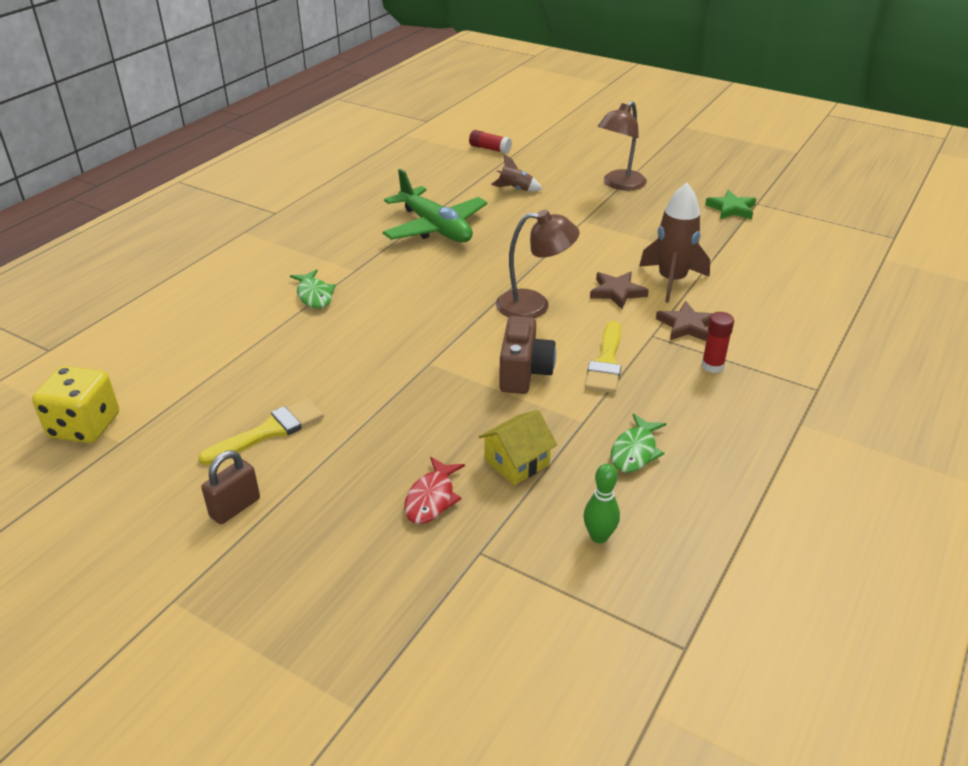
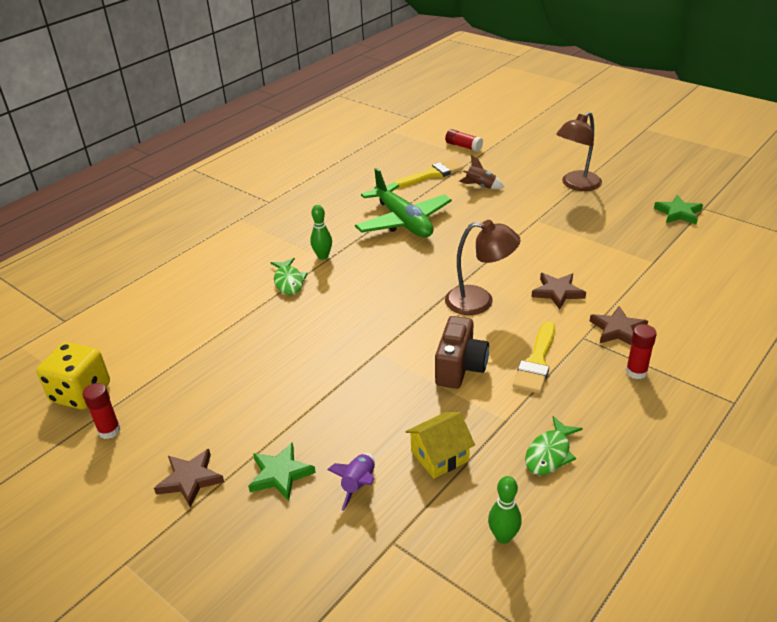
camera: 10 degrees right, 0 degrees up
(127, 464) = (109, 431): none -> red glue stick
(235, 508) = (190, 479): brown padlock -> brown star
(269, 431) = (230, 409): yellow brush -> yellow brush (431, 174)
(340, 494) = (280, 474): none -> green star
(349, 267) = (323, 256): none -> green bowling pin
(431, 498) = (358, 485): red fish -> purple rocket
(671, 281) = (610, 283): brown rocket -> none

